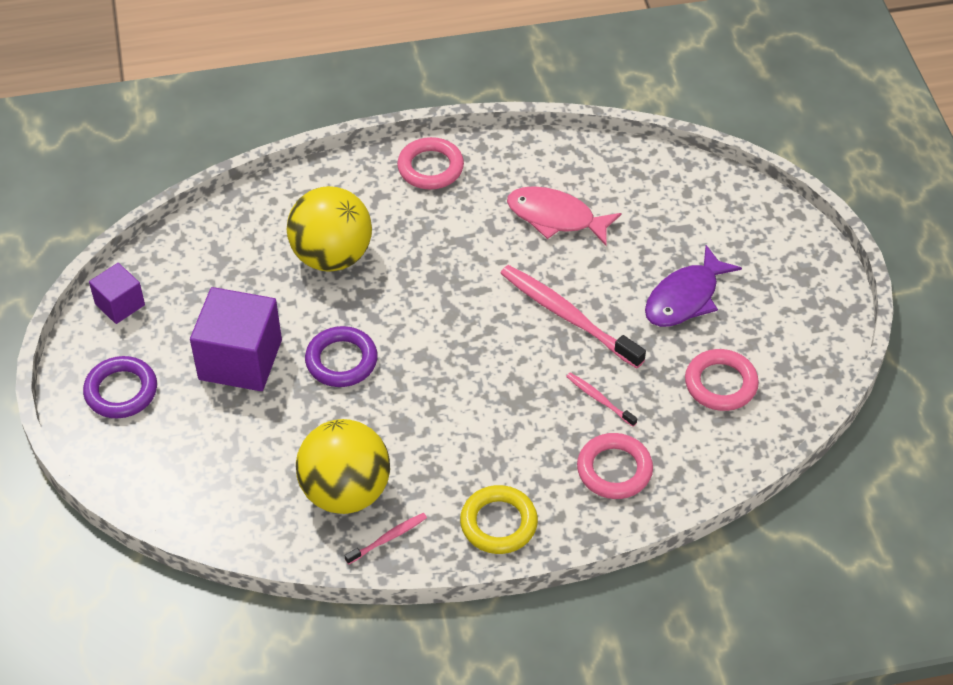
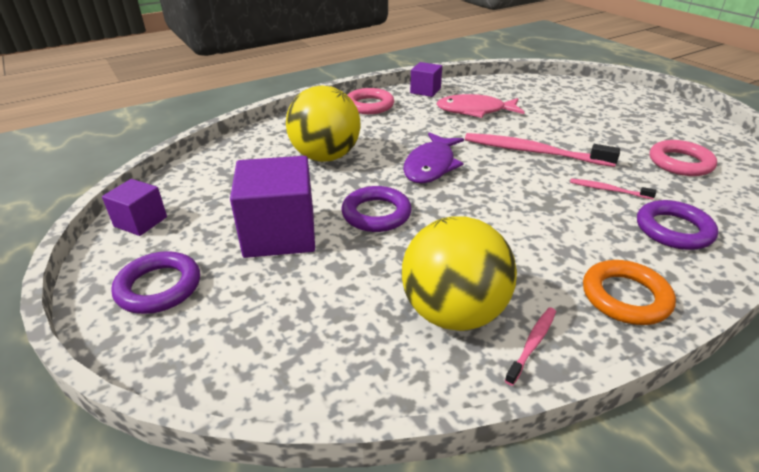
camera: 20 degrees left, 15 degrees down
(498, 523) = (625, 297): yellow ring -> orange ring
(521, 153) = (425, 91): none -> purple cube
(614, 470) = (673, 230): pink ring -> purple ring
(685, 298) = (600, 128): purple fish -> purple fish (431, 166)

